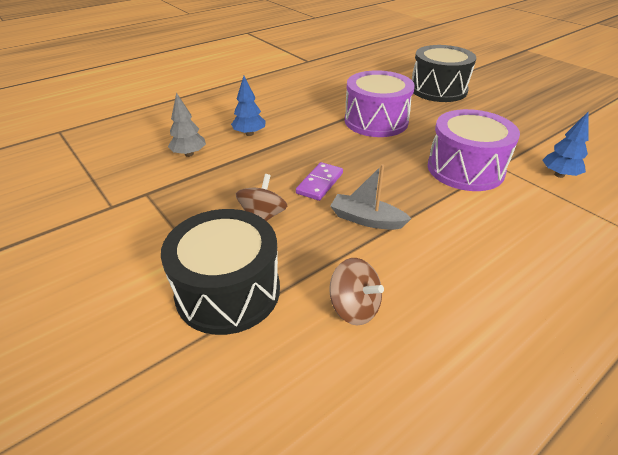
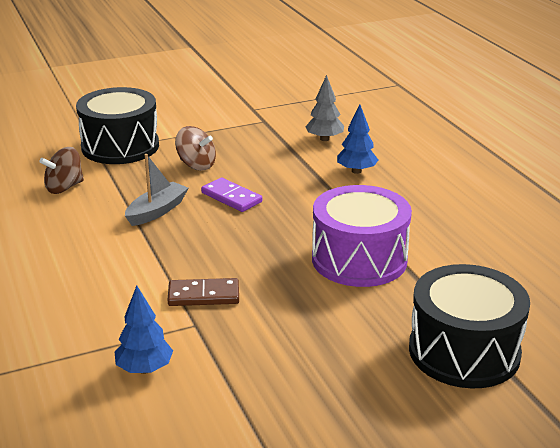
camera: 105 degrees right, 10 degrees down
(465, 169) = (203, 295): purple drum -> brown domino

